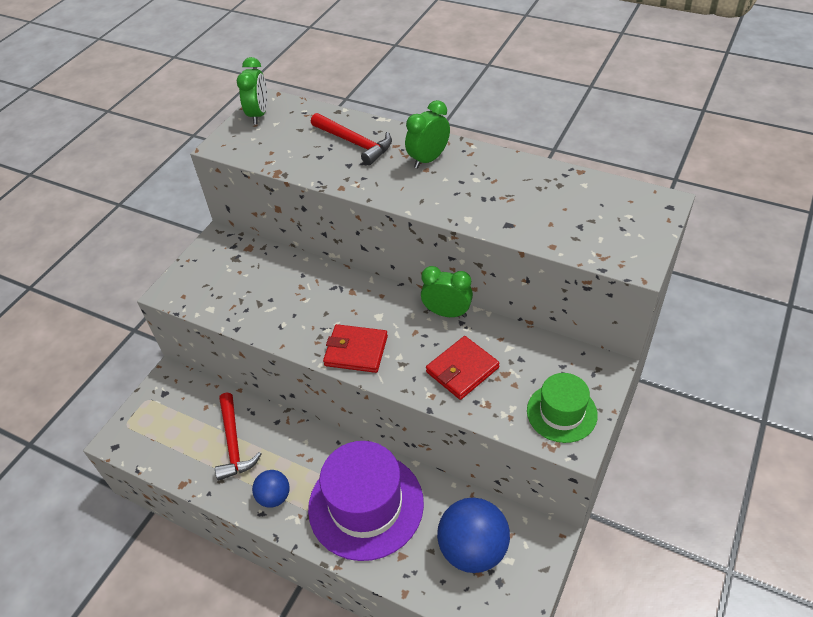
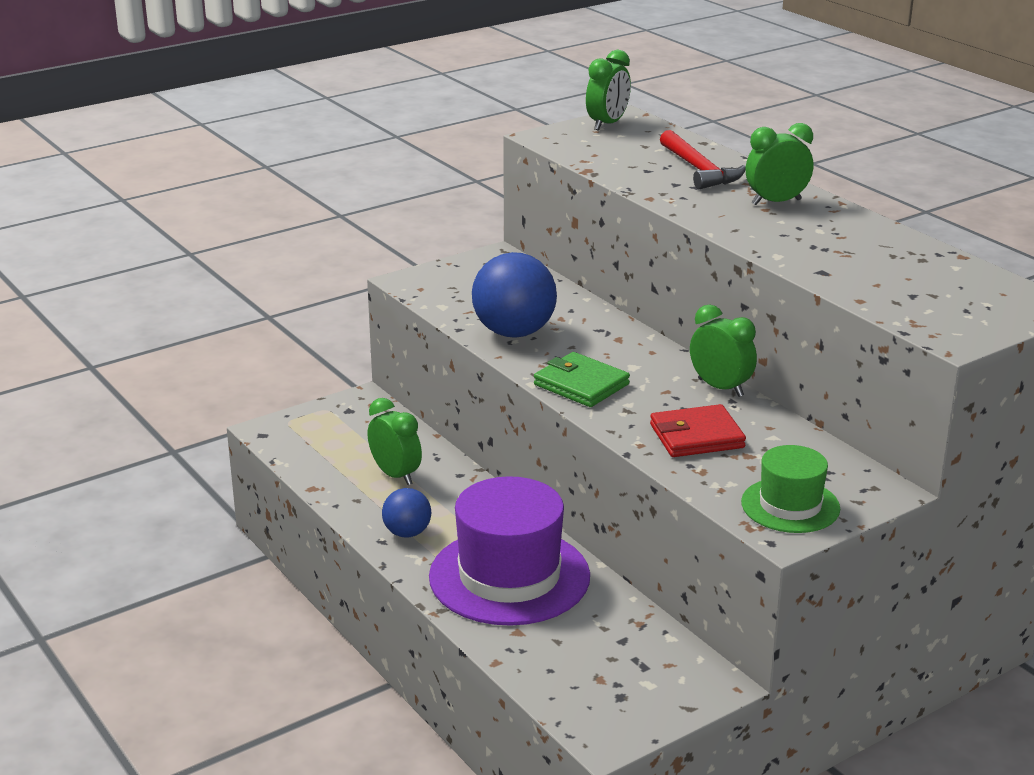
camera: 25 degrees right, 20 degrees down
(234, 443) = (395, 475): red hammer -> green clock
(356, 351) = (581, 384): red wallet -> green wallet
(473, 549) = (610, 658): blue ball -> blue ball (514, 332)

